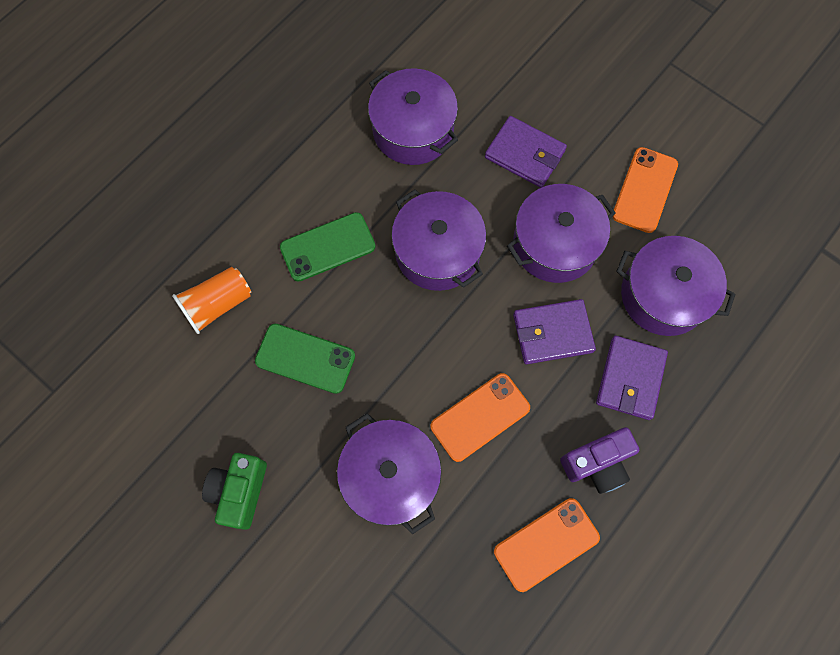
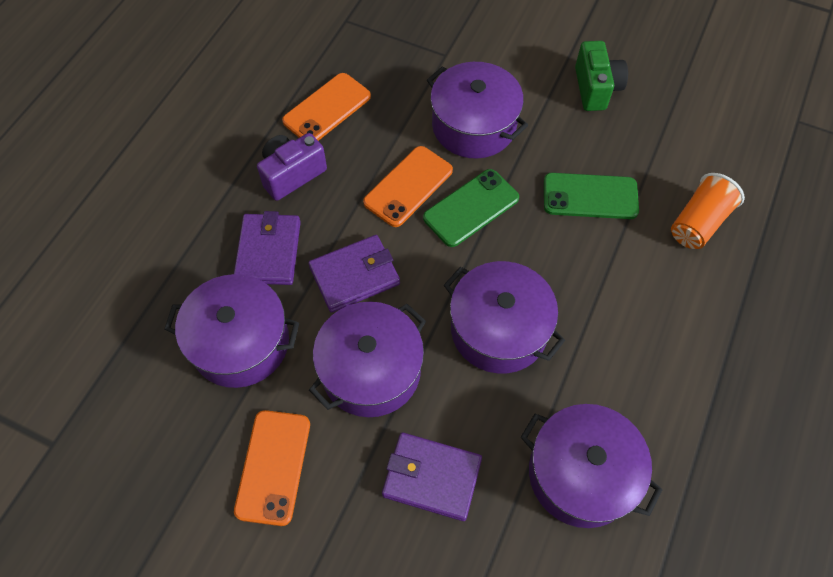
camera: 165 degrees right, 10 degrees down
(327, 247) = (618, 305): green phone -> green phone (471, 208)

